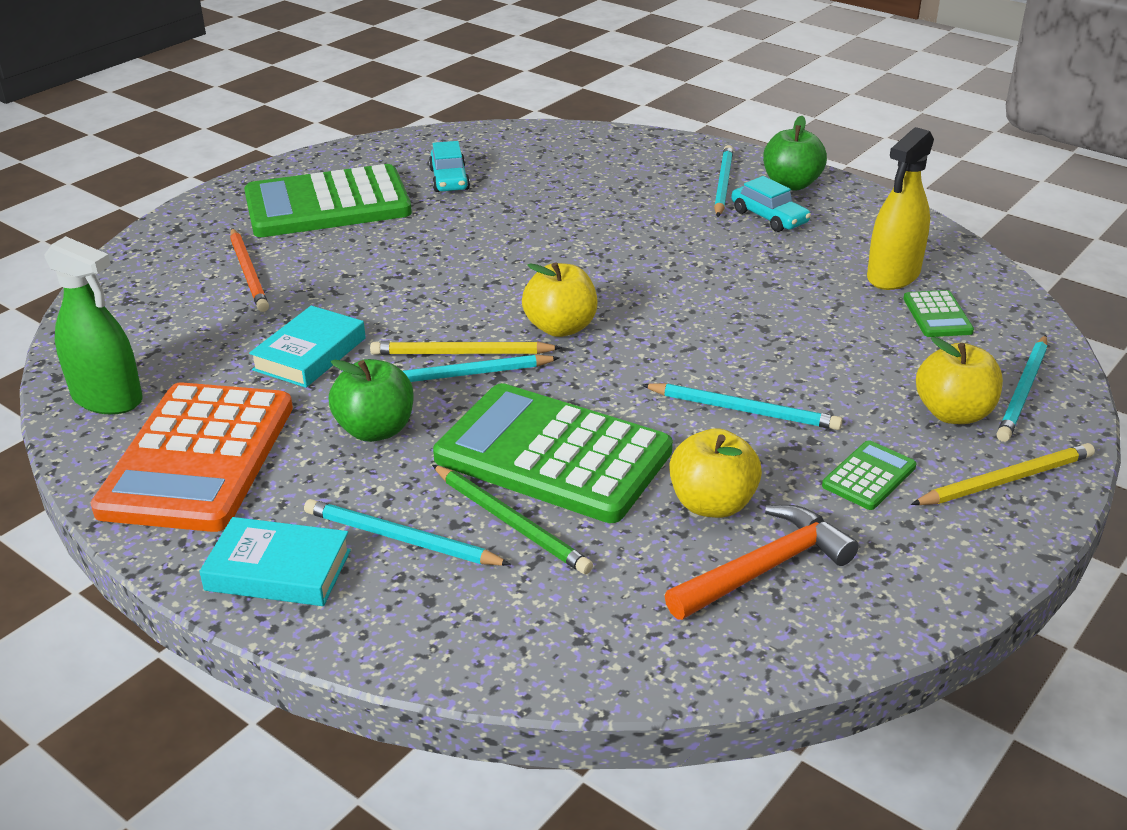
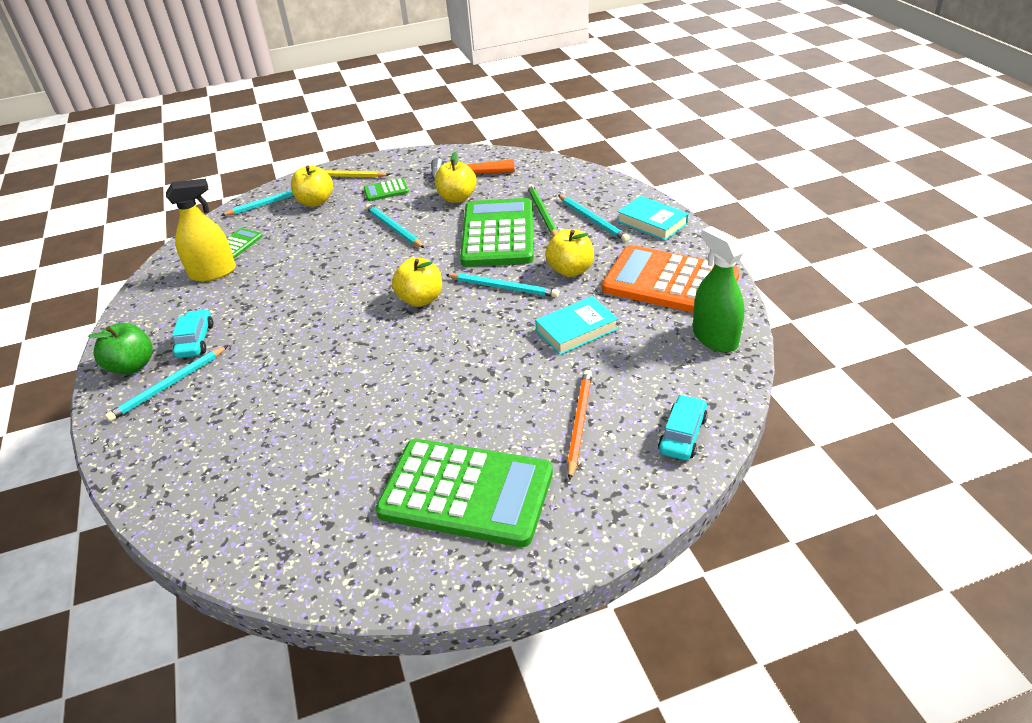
camera: 145 degrees left, 5 degrees up
(198, 458) = (670, 283): orange calculator -> orange calculator turned 105 degrees counterclockwise
(376, 430) = (570, 270): green apple -> yellow apple
(449, 179) = (339, 485): turquoise car -> turquoise car (682, 434)
(461, 353) = (490, 301): yellow pencil -> none
(553, 455) = (498, 234): green calculator -> green calculator turned 150 degrees counterclockwise

